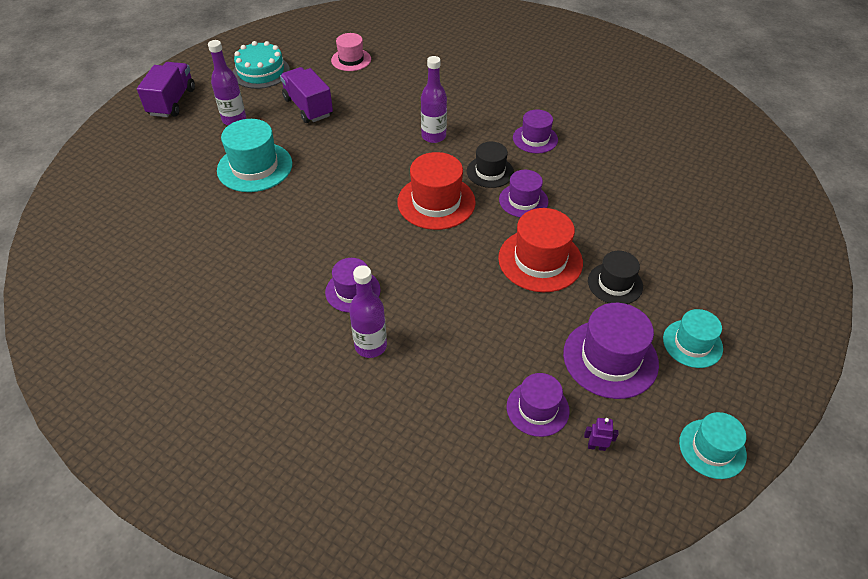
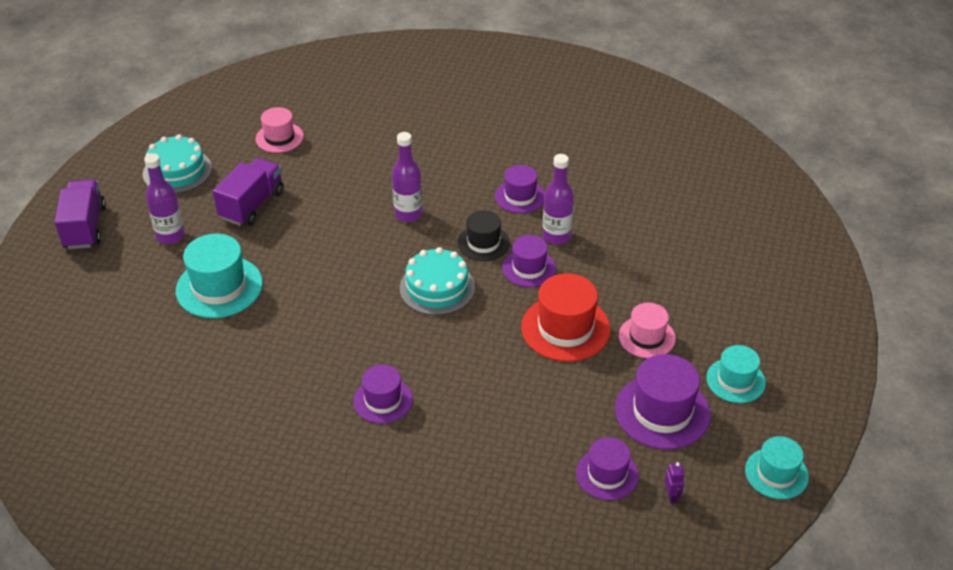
camera: 15 degrees left, 5 degrees down
(308, 107) = (252, 205): purple truck -> purple truck turned 75 degrees clockwise
(371, 346) = (422, 451): purple bottle -> purple bottle (556, 236)
(436, 202) = (437, 288): red hat -> turquoise cake
(596, 446) = (672, 496): purple robot -> purple robot turned 90 degrees clockwise
(615, 284) = (647, 337): black hat -> pink hat

